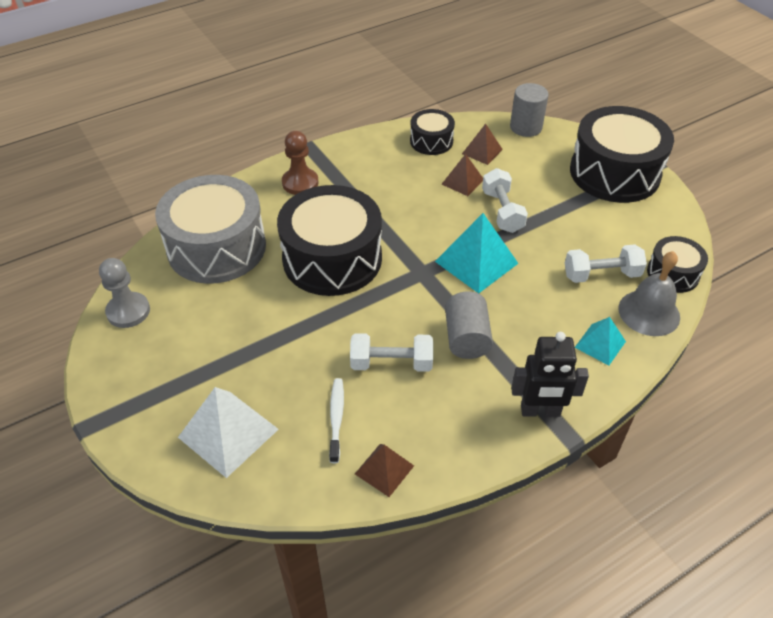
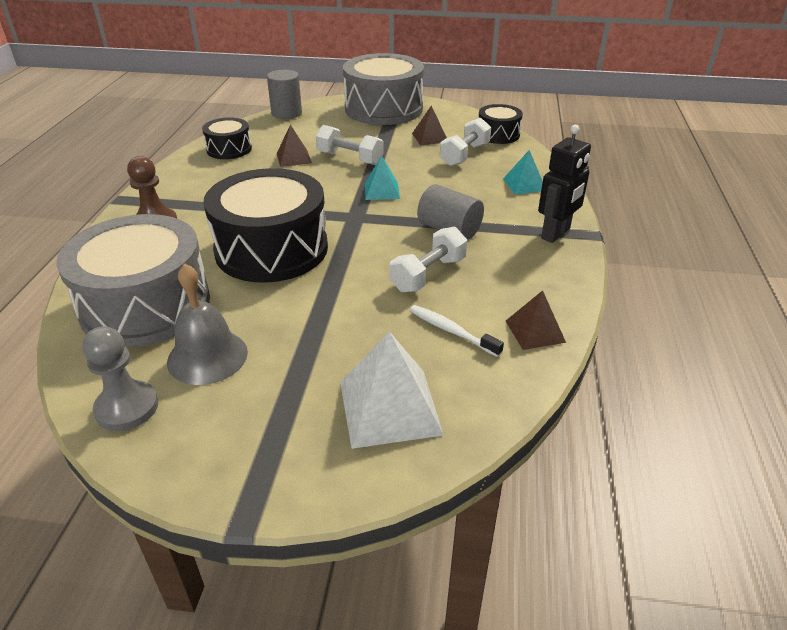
camera: 50 degrees left, 10 degrees down
(476, 262) = (381, 191): turquoise pyramid -> turquoise pyramid, size x0.58
(482, 151) = (278, 137): brown pyramid -> brown pyramid (430, 137)
(614, 173) = (383, 109): black drum -> grey drum
(649, 312) = (519, 156): grey bell -> grey bell (207, 356)

